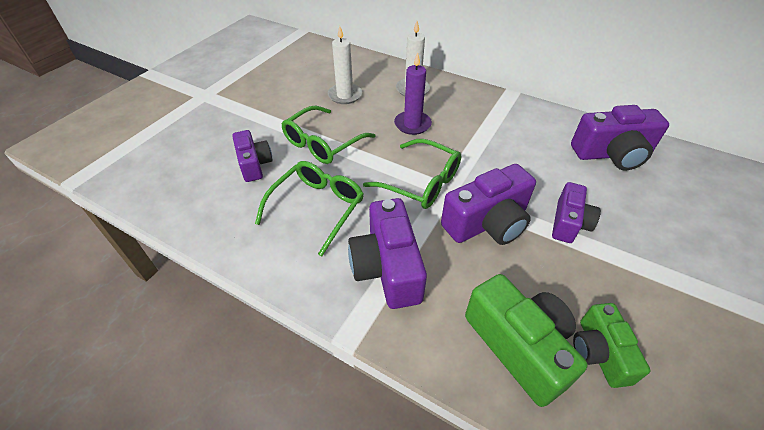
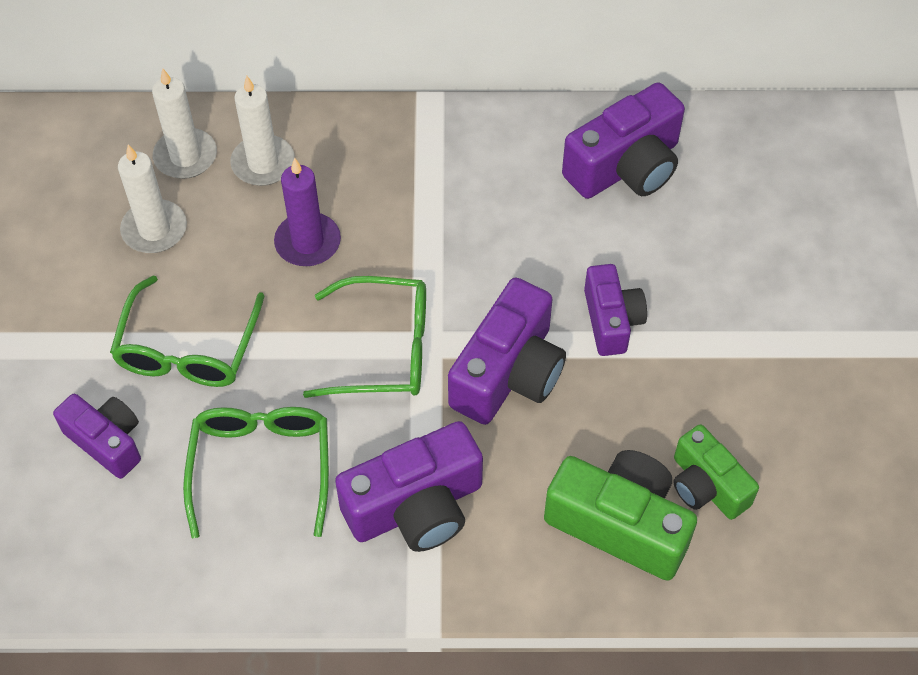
camera: 30 degrees left, 10 degrees up
(379, 76) = (185, 156): none -> white candle
(387, 268) = (416, 506): purple camera -> purple camera turned 75 degrees counterclockwise

